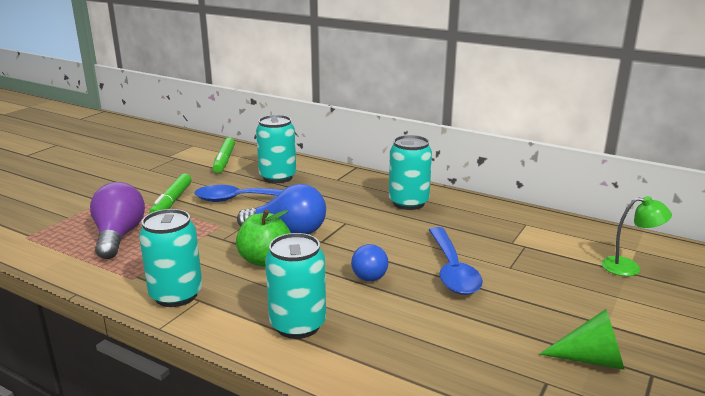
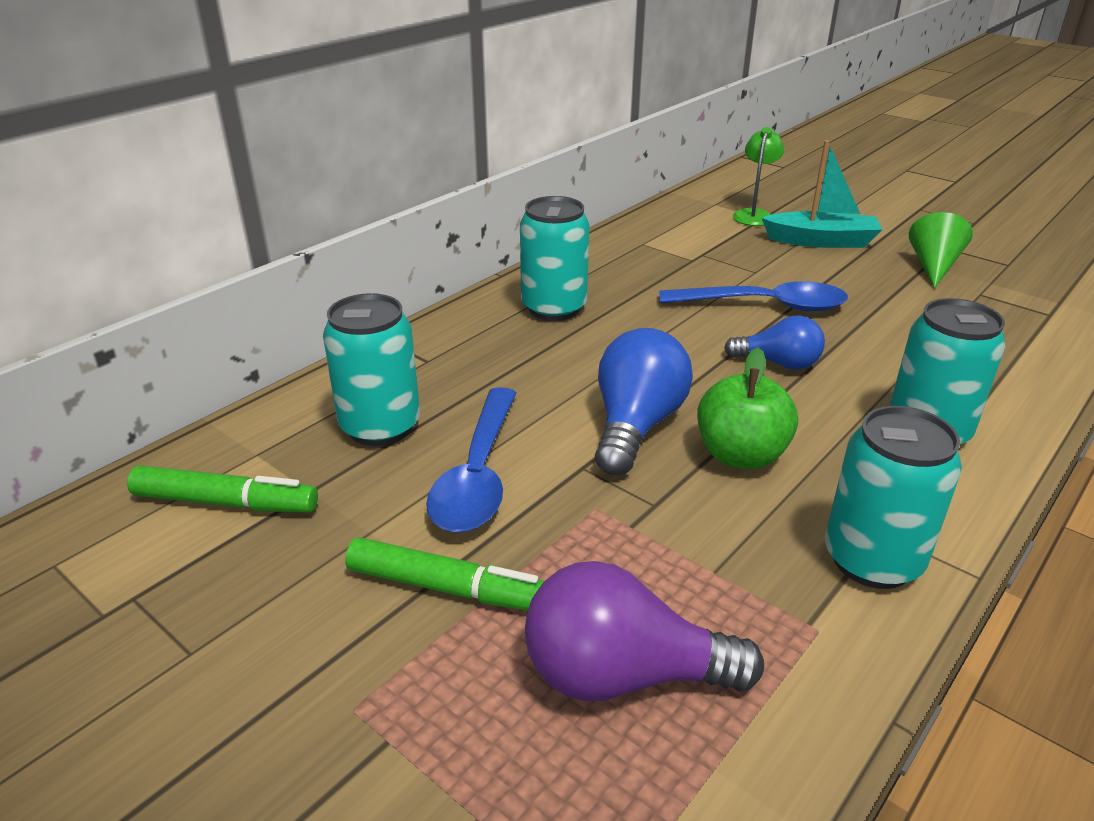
camera: 80 degrees left, 10 degrees up
(598, 299) = (821, 241): none -> turquoise boat

